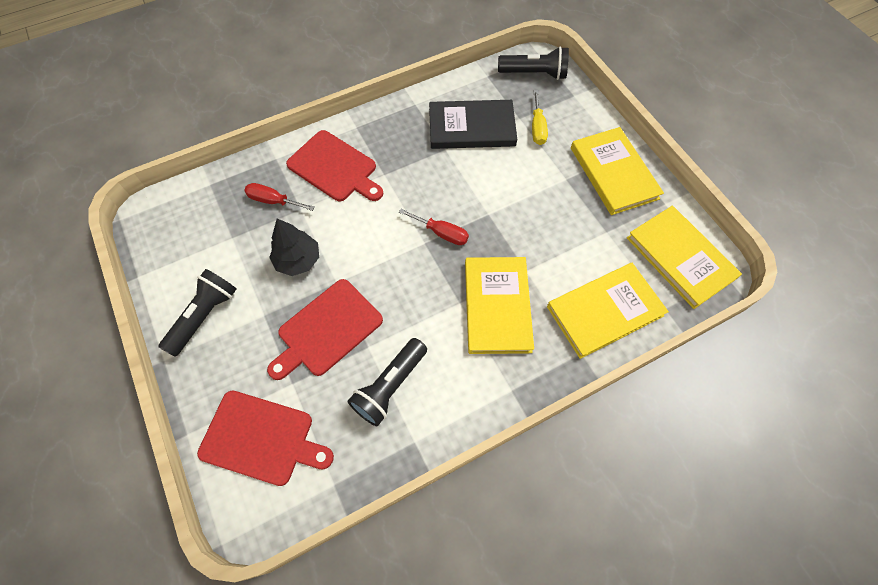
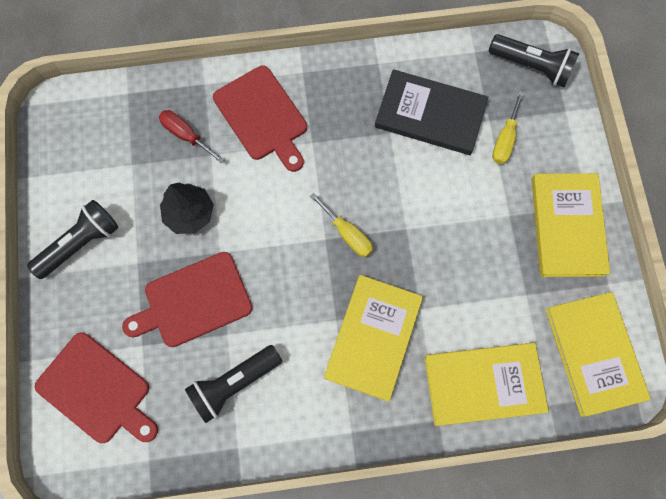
camera: 20 degrees right, 10 degrees up
(441, 233) = (347, 234): red screwdriver -> yellow screwdriver

